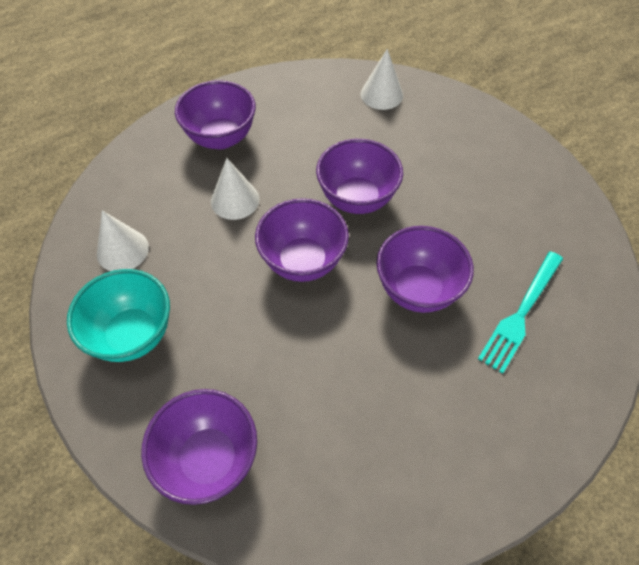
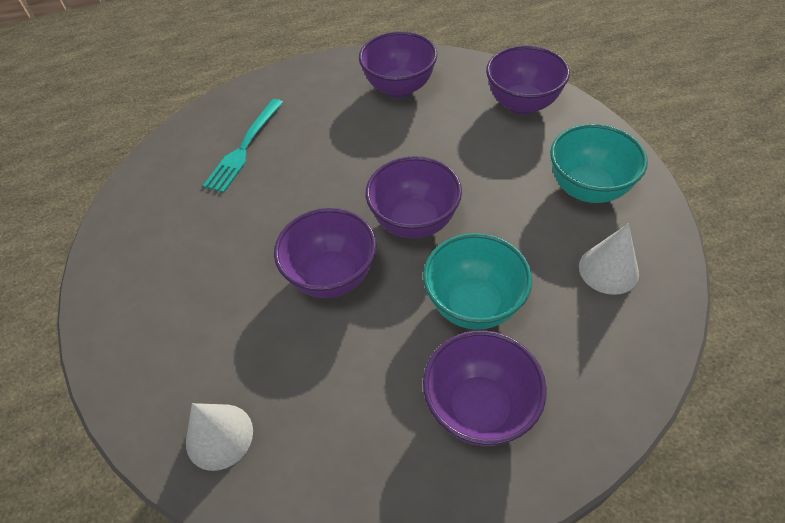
camera: 160 degrees left, 5 degrees down
(235, 200) = (474, 305): white cone -> turquoise bowl
(417, 290) = (318, 179): purple bowl -> purple bowl (399, 88)
(521, 313) = (244, 148): turquoise fork -> turquoise fork turned 150 degrees clockwise

